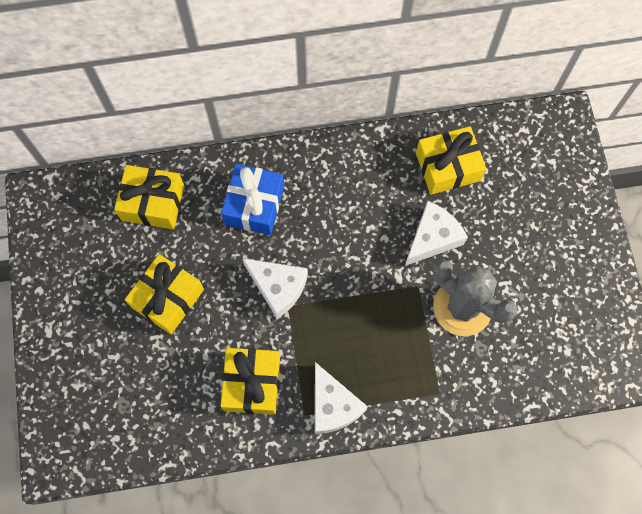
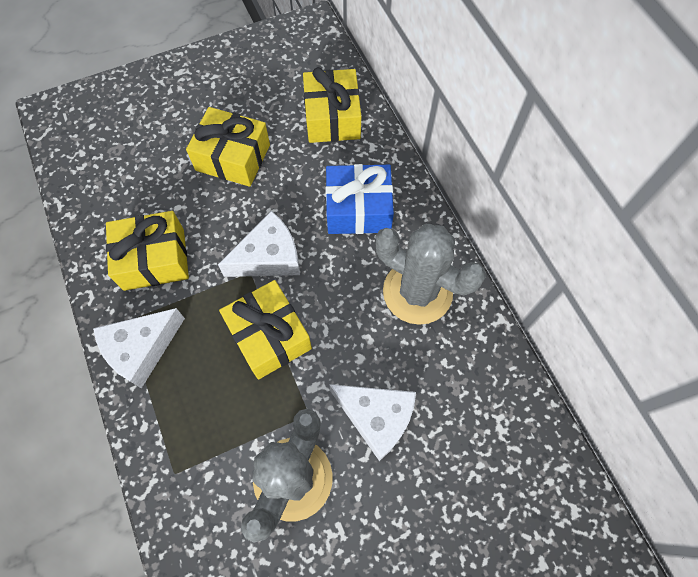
camera: 75 degrees right, 5 degrees down
(278, 287) = (269, 257): white cheese -> white cheese turned 135 degrees counterclockwise
(342, 181) = (417, 292): none -> grey cactus
(447, 167) = (480, 415): yellow gift -> yellow gift (269, 336)

